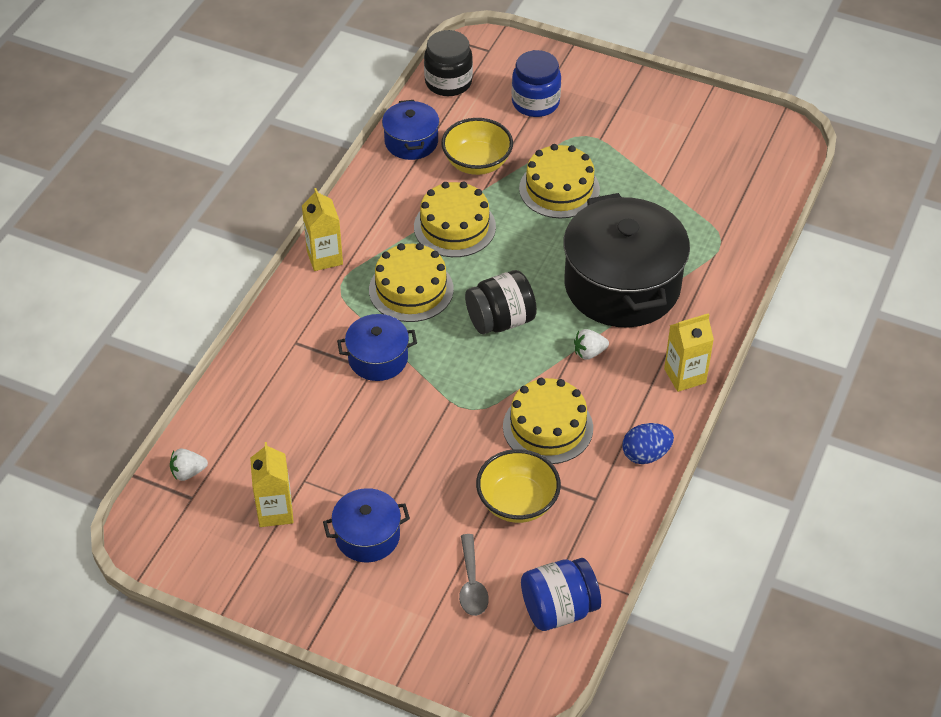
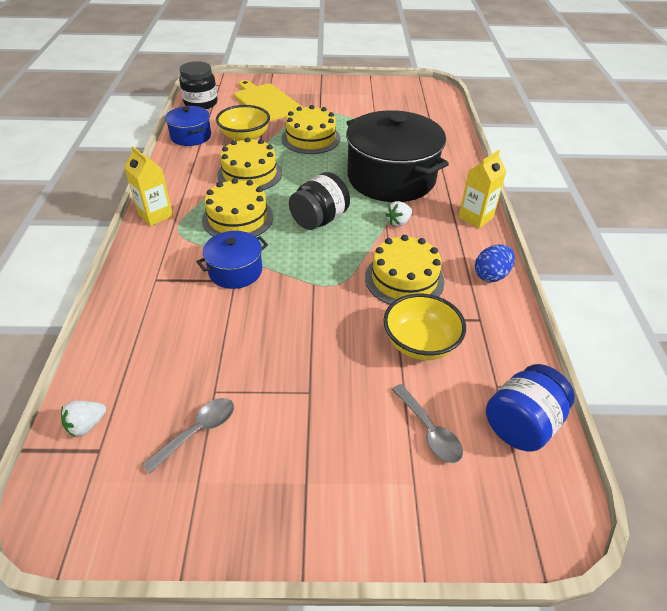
camera: 25 degrees left, 5 degrees down
(275, 511) = (197, 432): yellow carton -> grey spoon
(367, 536) = (304, 422): blue pot -> none
(535, 103) = (266, 101): blue jar -> yellow cutting board

